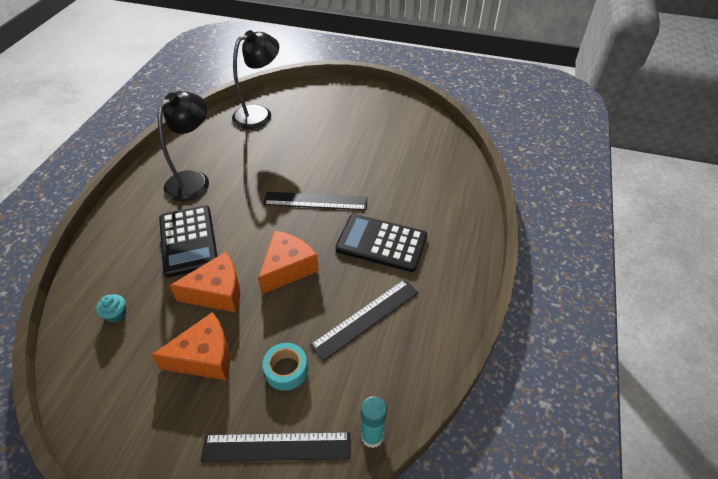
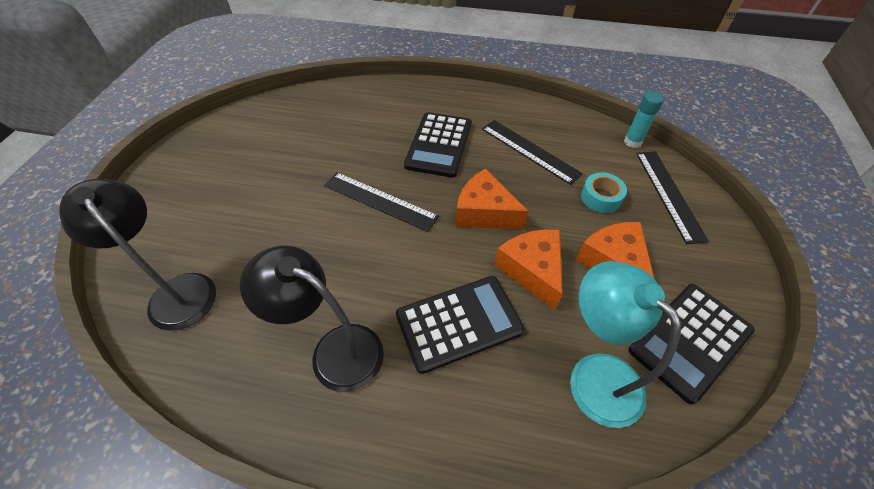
camera: 95 degrees left, 5 degrees up
(110, 394) = (690, 340): none -> black calculator
(116, 314) = (594, 375): turquoise cupcake -> turquoise lamp
(315, 201) = (380, 201): black ruler -> black ruler turned 60 degrees counterclockwise

